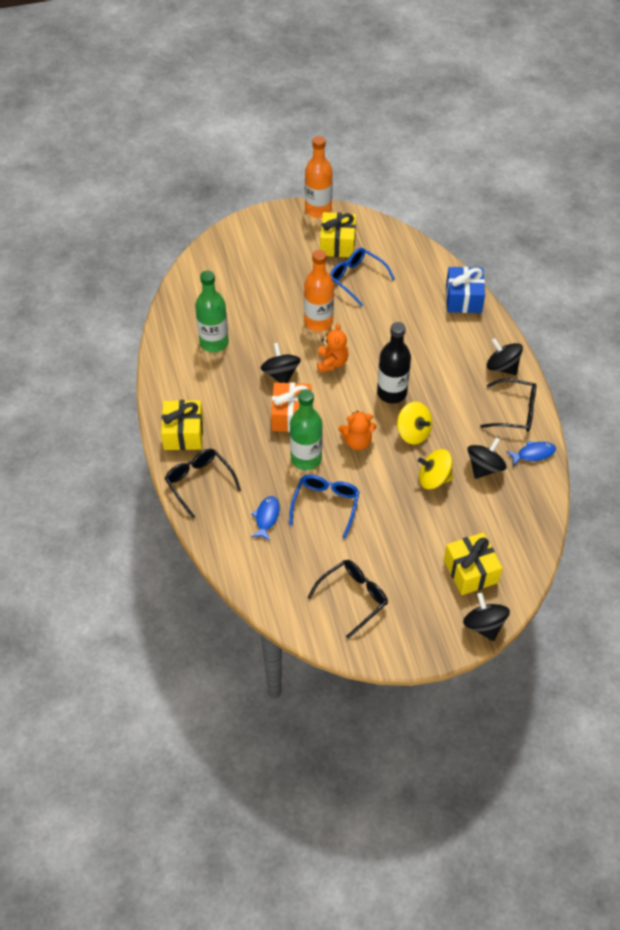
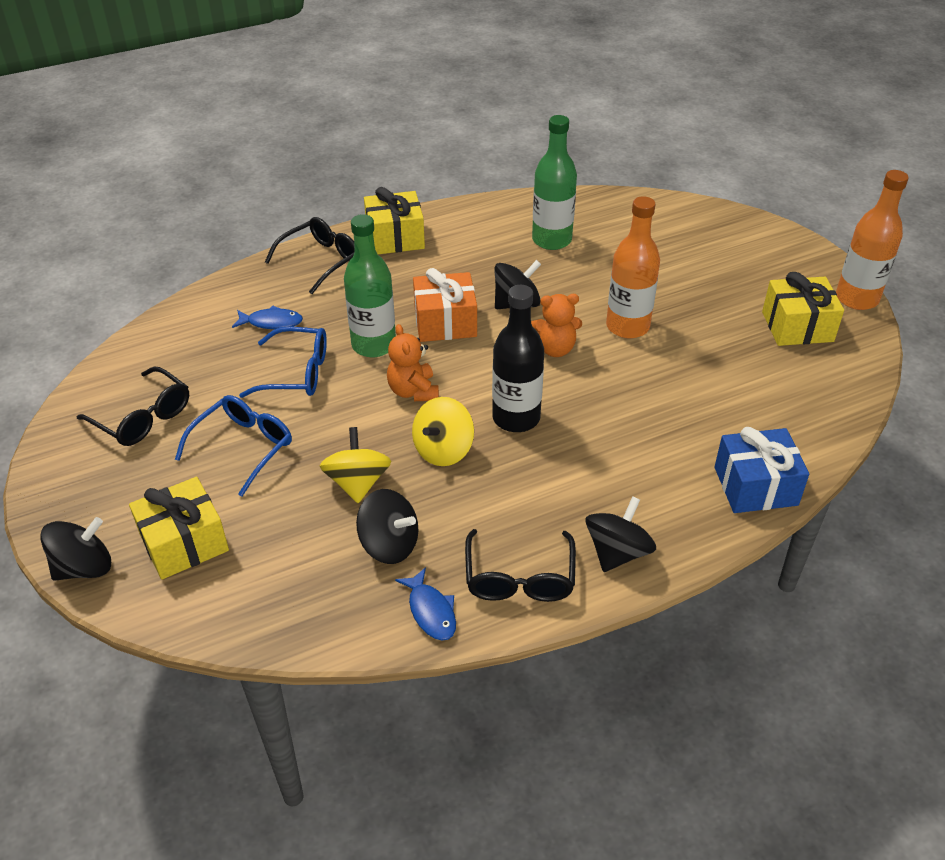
camera: 80 degrees right, 10 degrees down
(356, 278) = (735, 354): blue glasses -> blue glasses (244, 447)

